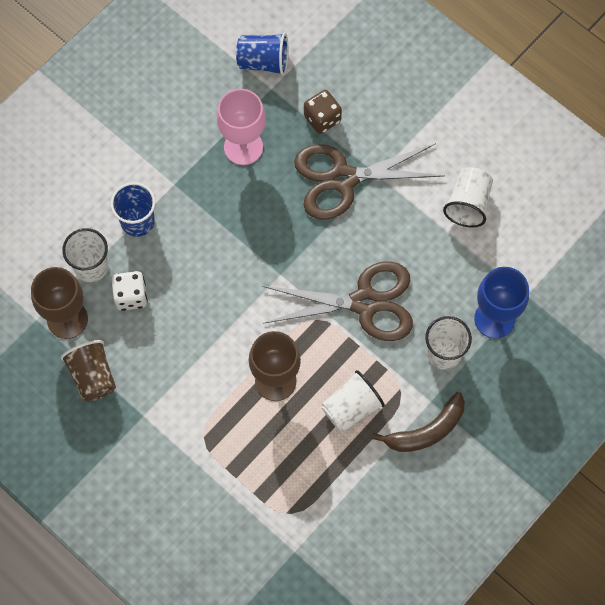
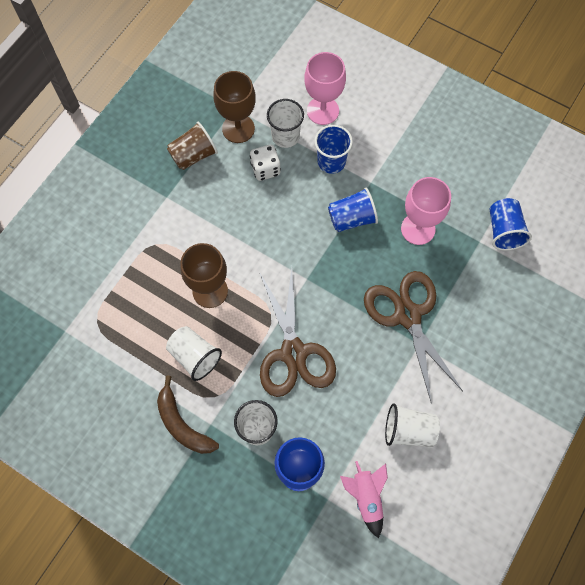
camera: 80 degrees right, 0 degrees up
(65, 218) = (322, 111): none -> pink goblet
(216, 213) = (351, 218): none -> blue cup
(322, 119) = (462, 288): brown dice -> none
(530, 258) = (366, 497): none -> pink rocket

